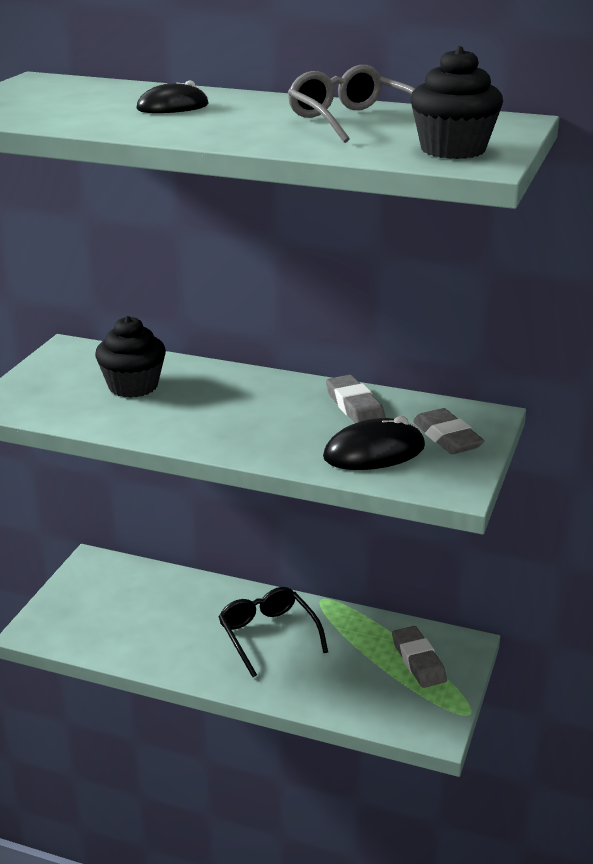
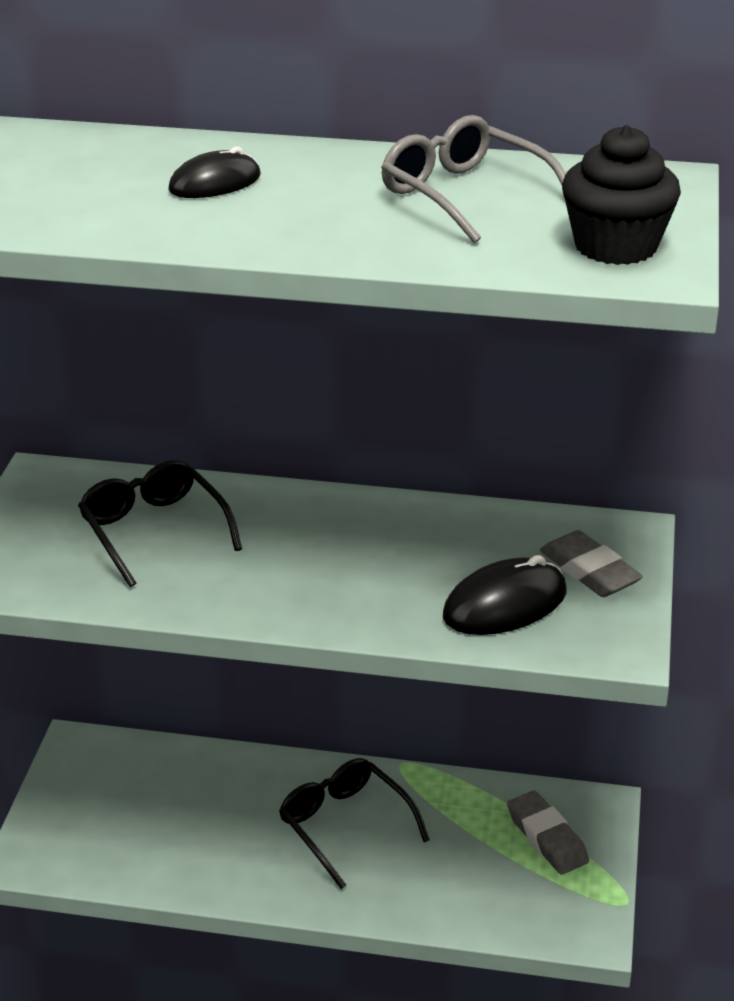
camera: 10 degrees left, 5 degrees up
(133, 386) = (154, 531): black cupcake -> black glasses
(355, 406) = (459, 534): grey eraser -> none

